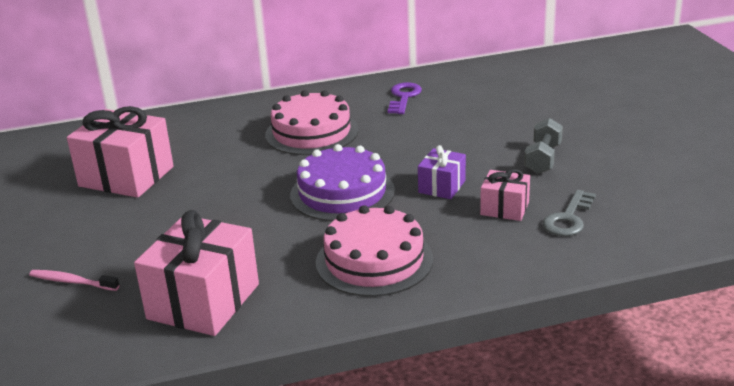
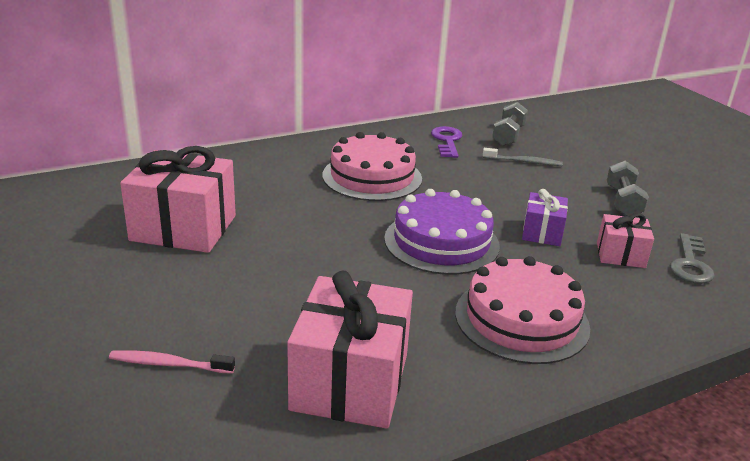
camera: 15 degrees left, 0 degrees up
(468, 118) = (524, 162): none -> grey toothbrush
(469, 91) = (508, 136): none -> grey dumbbell

